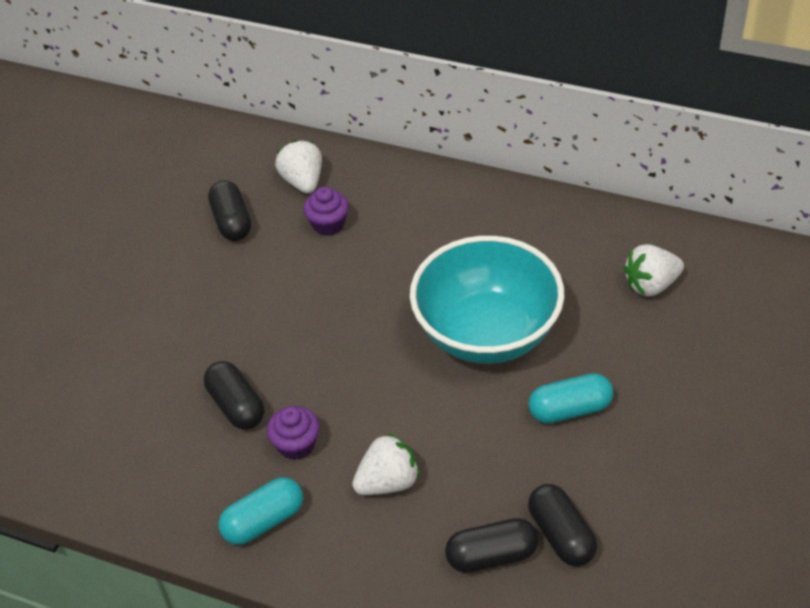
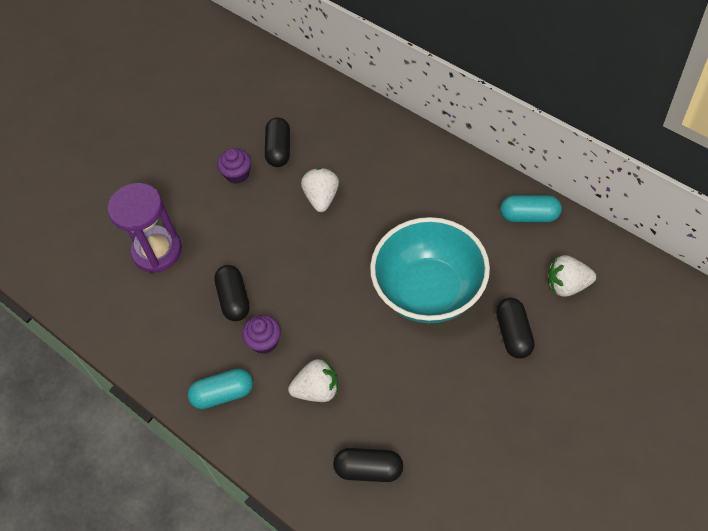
camera: 20 degrees right, 10 degrees up
(109, 376) = (157, 251): none -> purple hourglass
(303, 181) = (340, 129): white strawberry -> white strawberry (322, 198)
(328, 224) = (346, 169): purple cupcake -> purple cupcake (237, 174)
(561, 535) = (424, 469): black capsule -> black capsule (513, 334)
(570, 409) = (467, 371): turquoise capsule -> turquoise capsule (529, 216)

